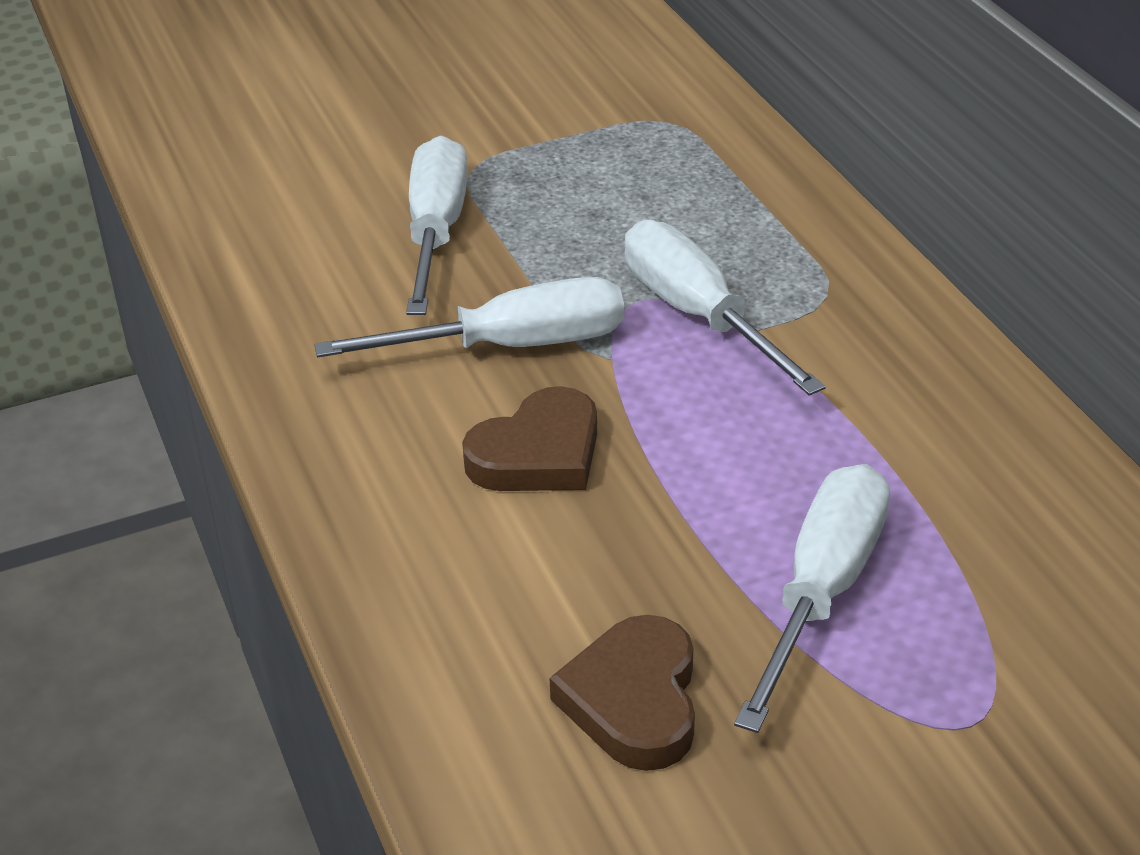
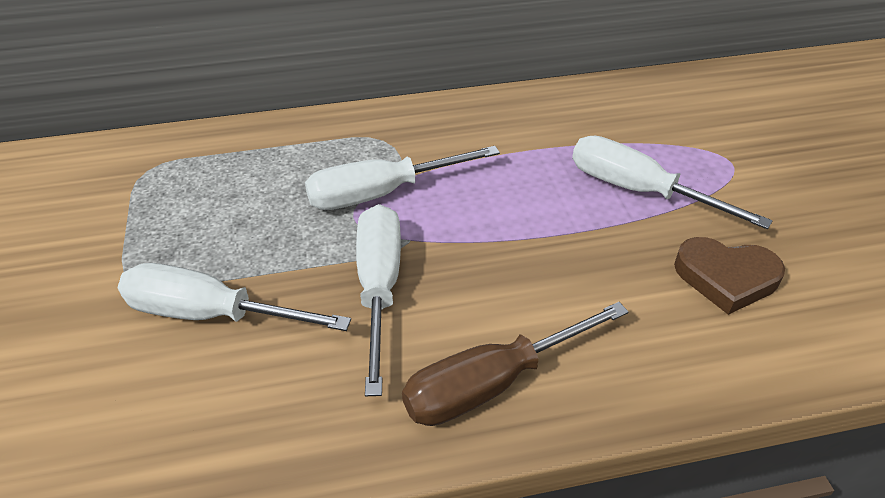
camera: 80 degrees left, 5 degrees up
(373, 463) = (492, 383): none -> brown screwdriver
(538, 453) = (501, 289): brown heart -> none

